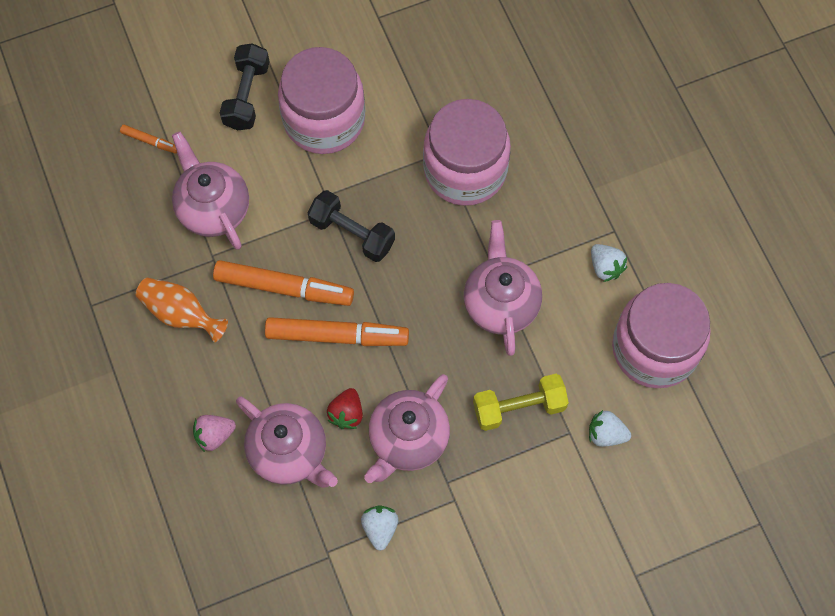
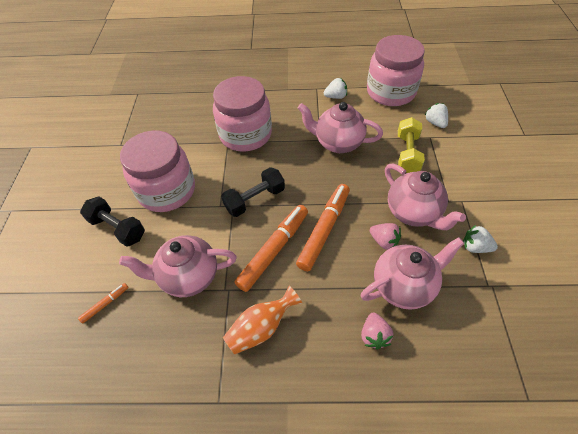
camera: 65 degrees left, 15 degrees down
(346, 413) = (384, 241): red strawberry -> pink strawberry
(606, 434) = (435, 123): white strawberry -> white strawberry turned 120 degrees clockwise

